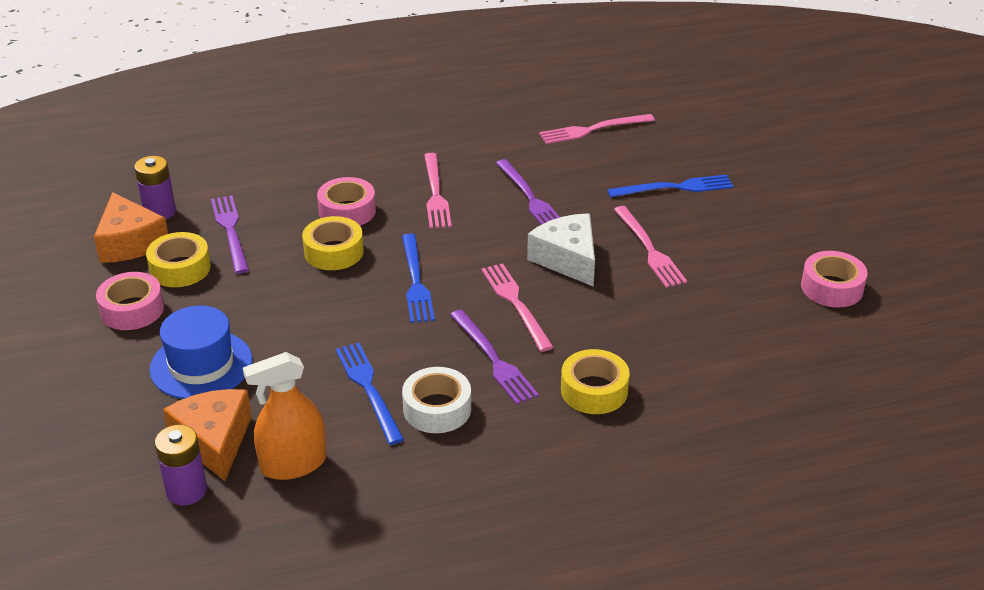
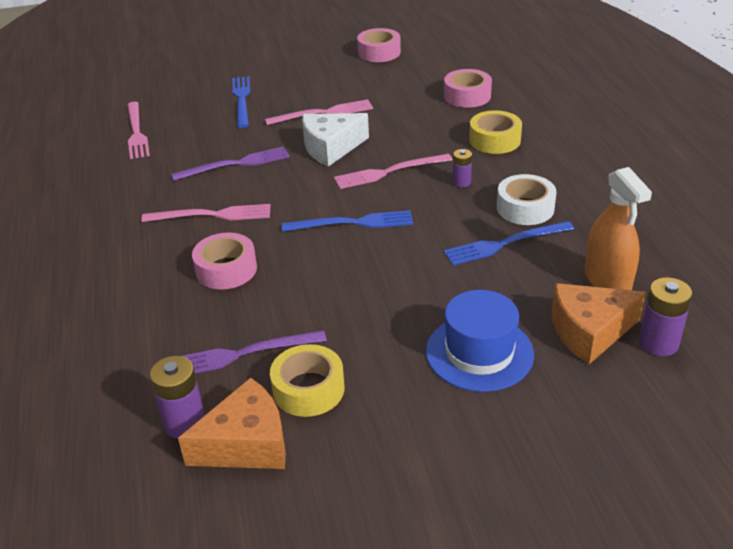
camera: 85 degrees left, 0 degrees up
(132, 309) = (384, 422): pink tape -> pink tape (467, 96)
(334, 252) = (297, 274): yellow tape -> none
(493, 359) = (461, 182): purple fork -> purple battery

